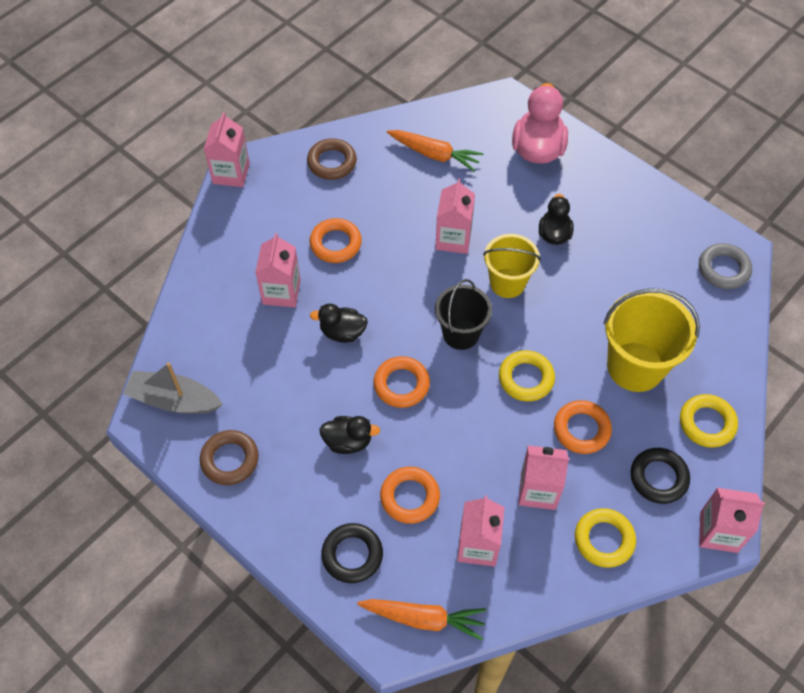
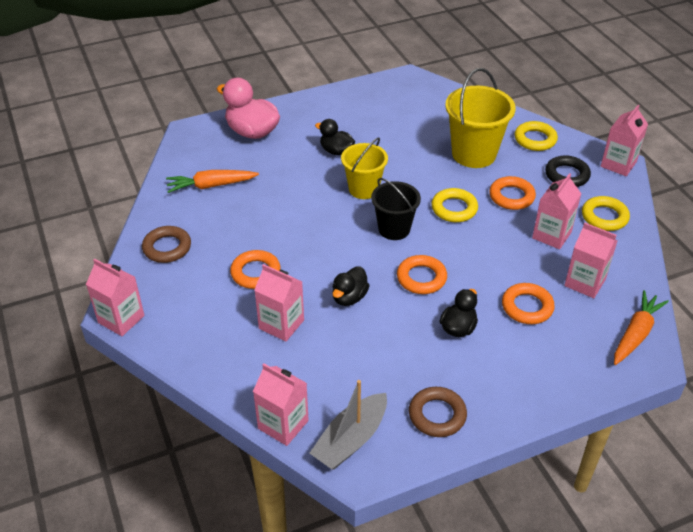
camera: 65 degrees left, 15 degrees down
(352, 555) = (565, 359): black ring -> none
(434, 154) = (211, 186): orange carrot -> orange carrot turned 150 degrees counterclockwise
(453, 238) = (302, 203): pink carton -> pink carton (283, 424)
(723, 269) = (419, 89): grey ring -> none

